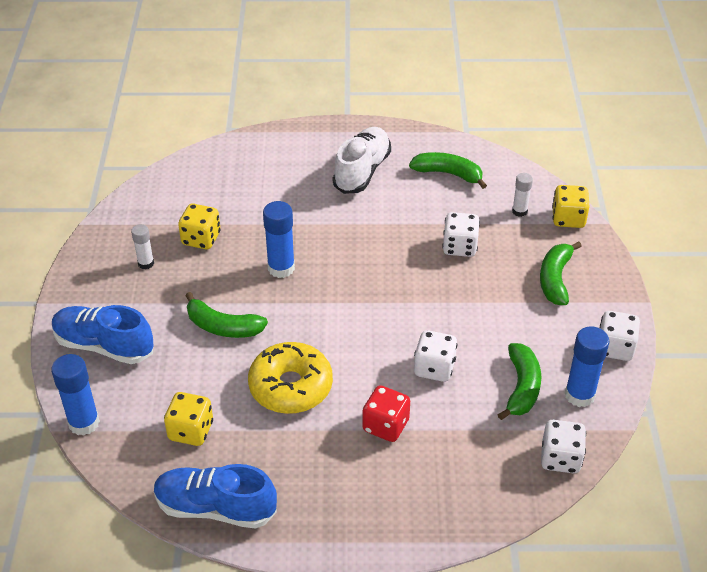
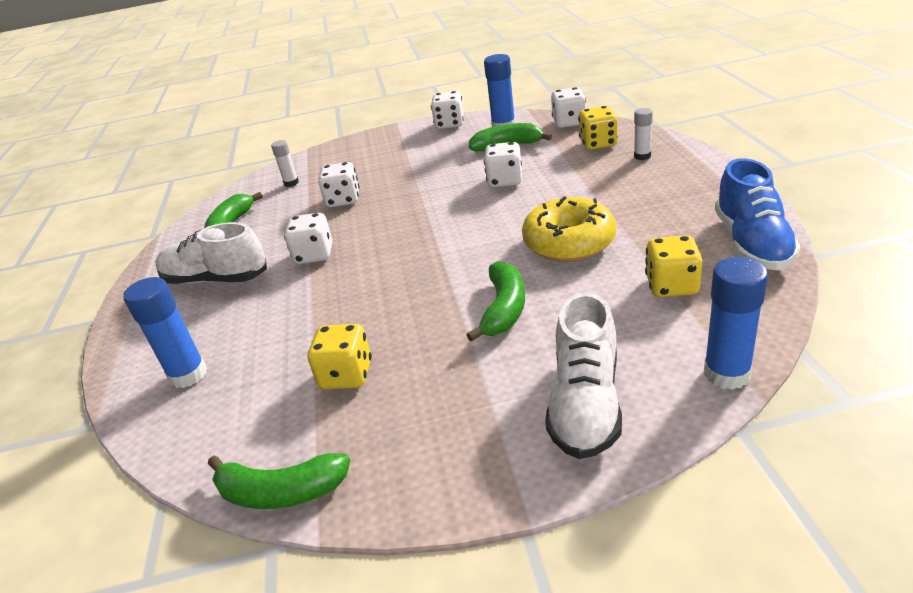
camera: 95 degrees left, 10 degrees down
(104, 346) = (585, 403): blue shoe -> white shoe
(146, 263) = (406, 416): white glue stick -> white glue stick (642, 156)
(281, 268) = (392, 293): blue glue stick -> blue glue stick (188, 375)
(367, 226) = (314, 255): none -> white dice
(385, 425) = (584, 187): red dice -> none
(555, 279) = (379, 155): green banana -> green banana (281, 492)
(568, 219) = (301, 162): yellow dice -> yellow dice (598, 143)

